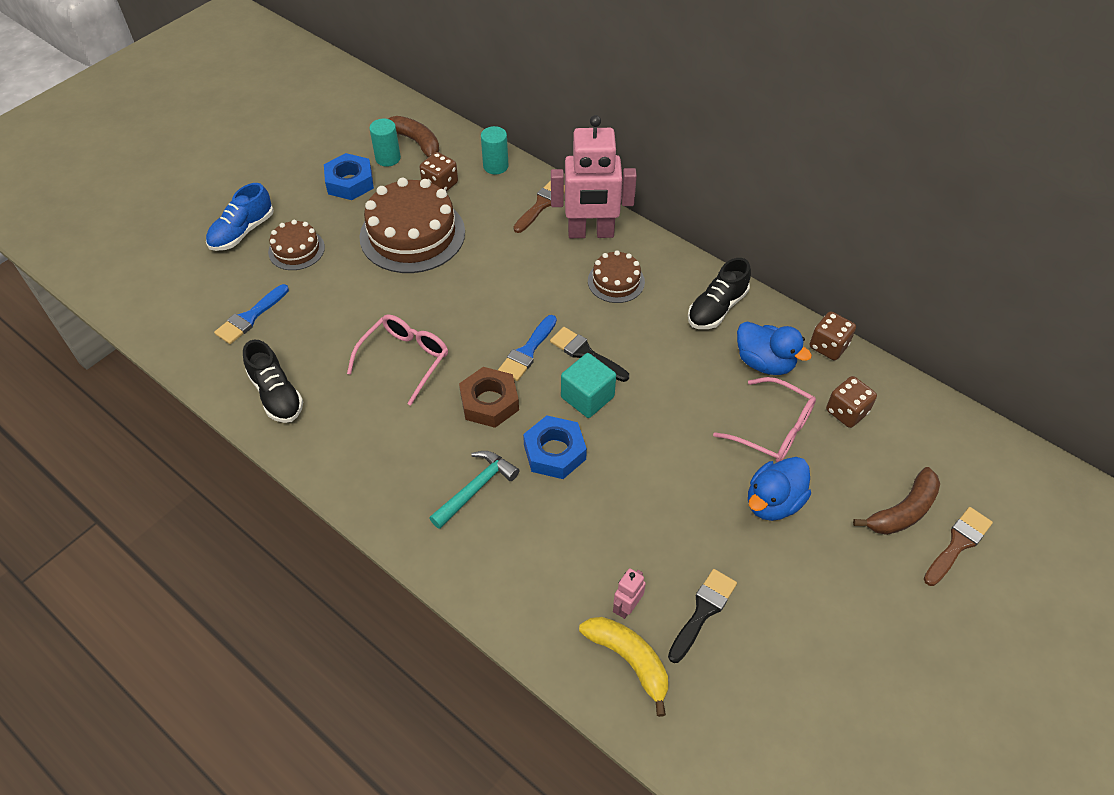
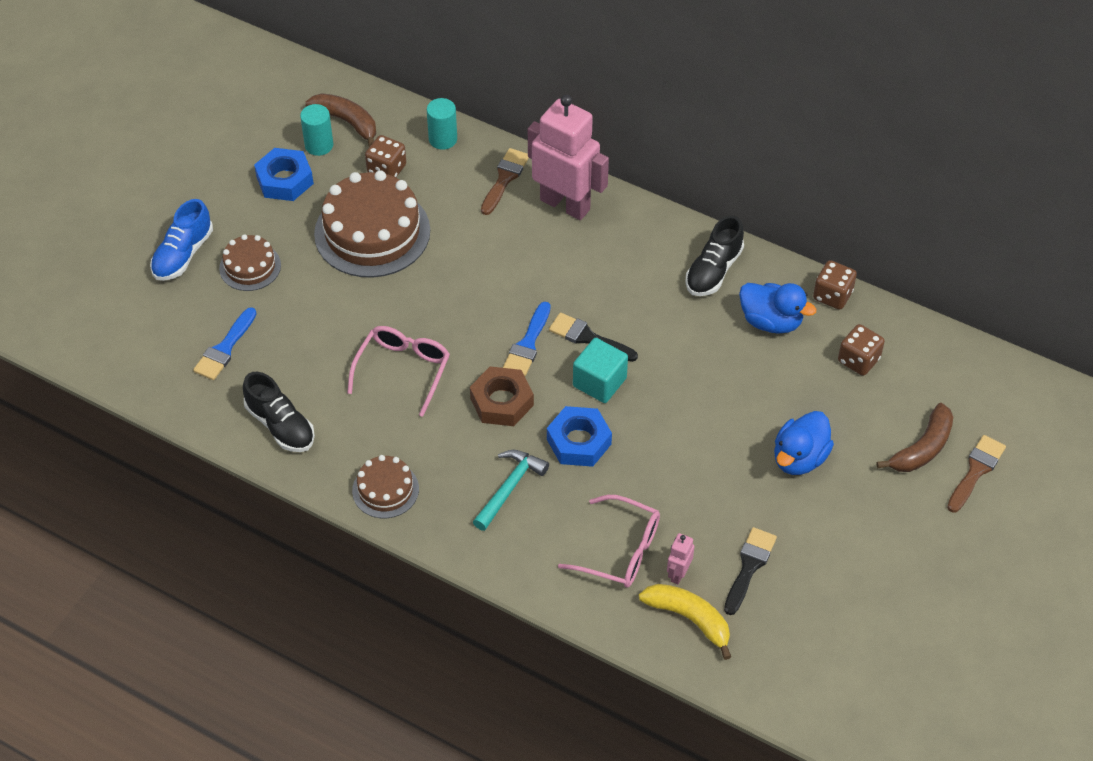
camera: 10 degrees left, 0 degrees up
(591, 233) = (565, 204): pink robot -> pink robot turned 135 degrees counterclockwise
(616, 281) = (603, 255): brown cake -> brown cake (385, 490)
(773, 429) = (789, 388): pink glasses -> pink glasses (621, 551)

